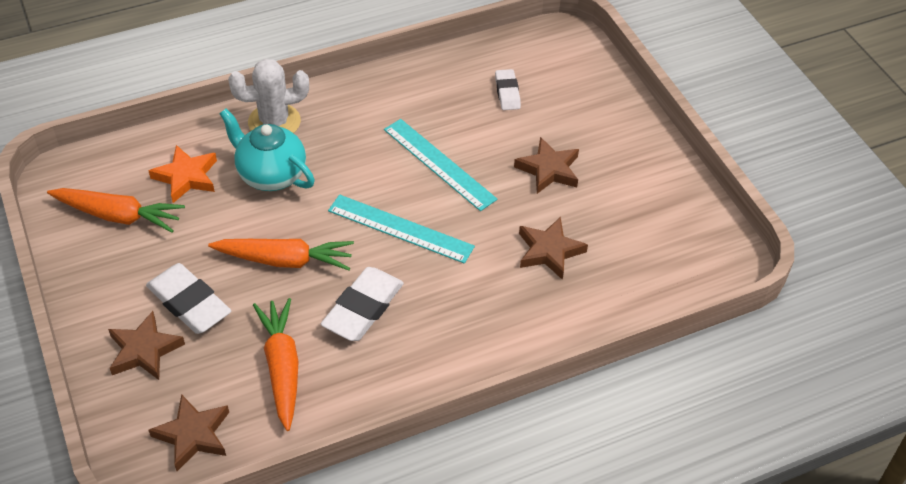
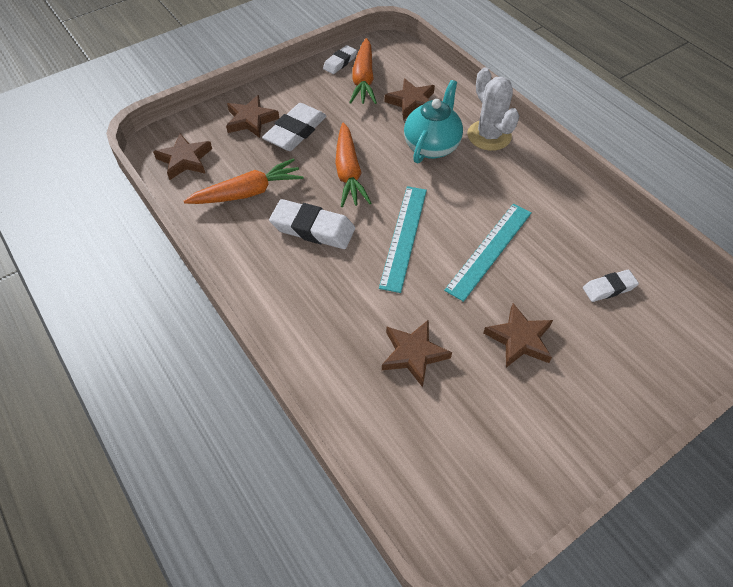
camera: 80 degrees right, 5 degrees up
(69, 234) = (340, 62): none -> white eraser
(186, 177) = (411, 102): orange star -> brown star

